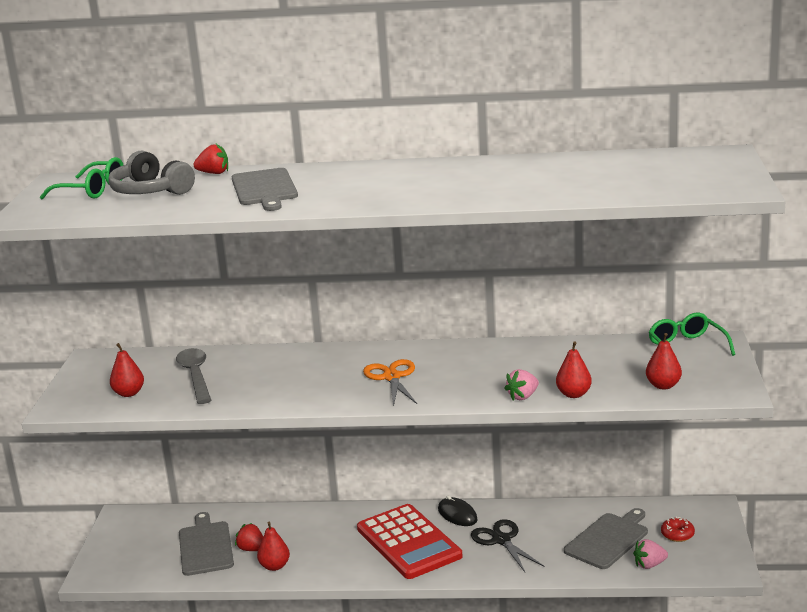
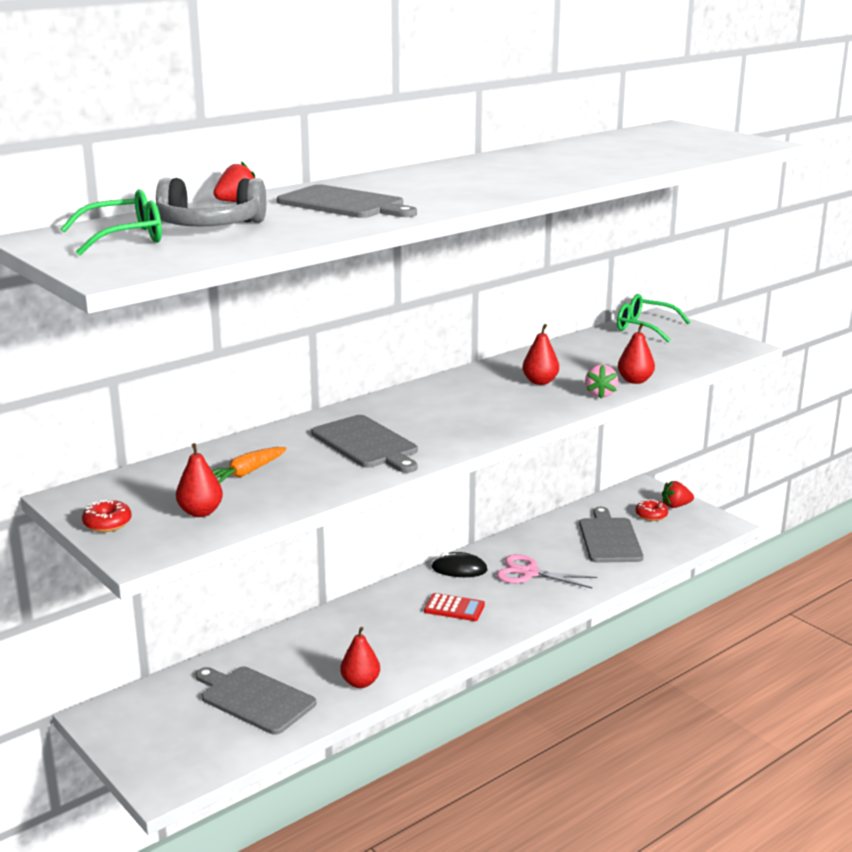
camera: 45 degrees left, 0 degrees up
(78, 382) = (107, 523): none -> red donut
(195, 376) = (246, 473): grey spoon -> orange carrot
(252, 549) = (310, 679): red strawberry -> red strawberry (675, 506)
(295, 380) = (366, 444): none -> grey cutting board
(392, 377) = (456, 414): orange scissors -> none
(408, 542) = (454, 608): red calculator -> red calculator, size x0.45
(501, 540) = (529, 573): black scissors -> pink scissors
(649, 565) = (668, 544): pink strawberry -> none
(663, 385) = (685, 356): red pear -> red pear (540, 382)

